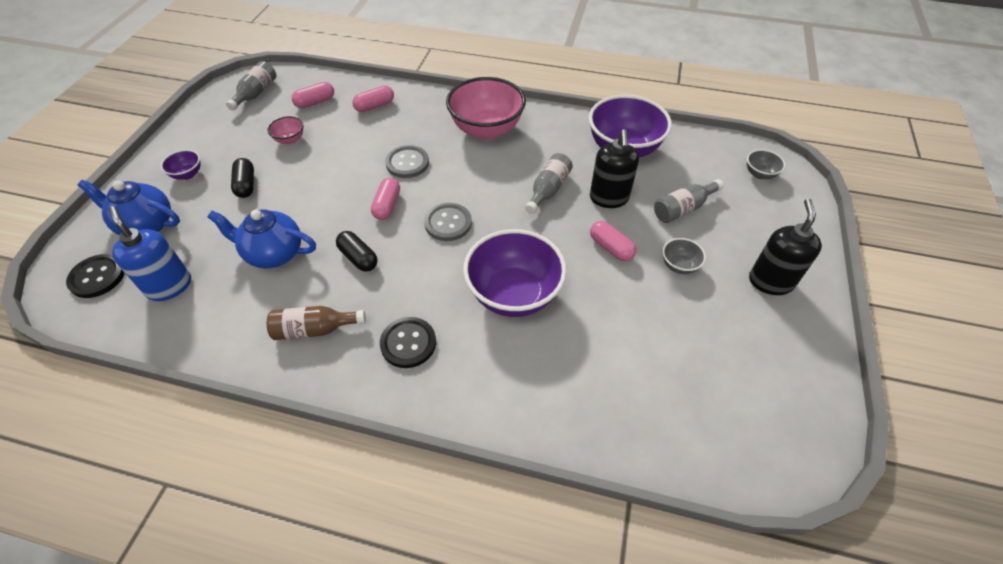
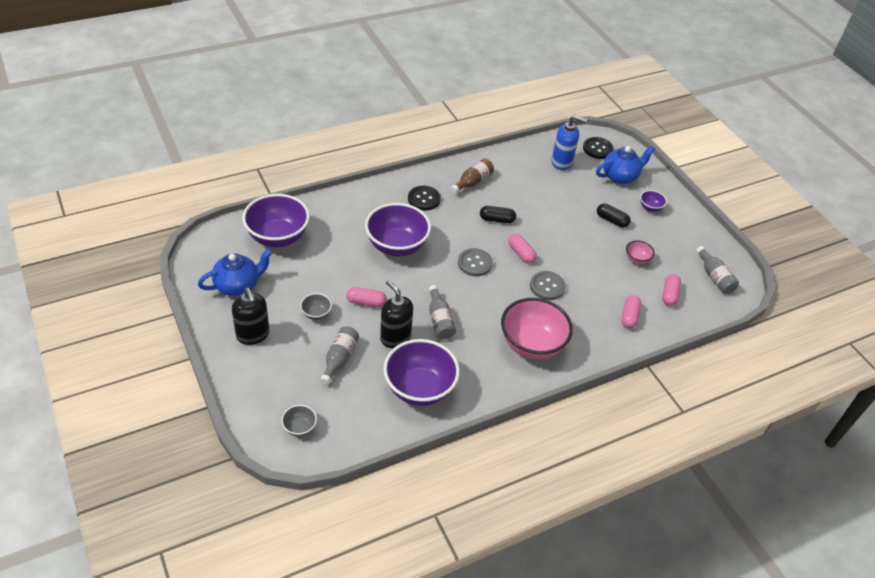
camera: 135 degrees right, 5 degrees down
(273, 253) = (540, 199): blue teapot -> blue teapot (238, 285)
(667, 406) = (278, 237): none -> purple bowl

